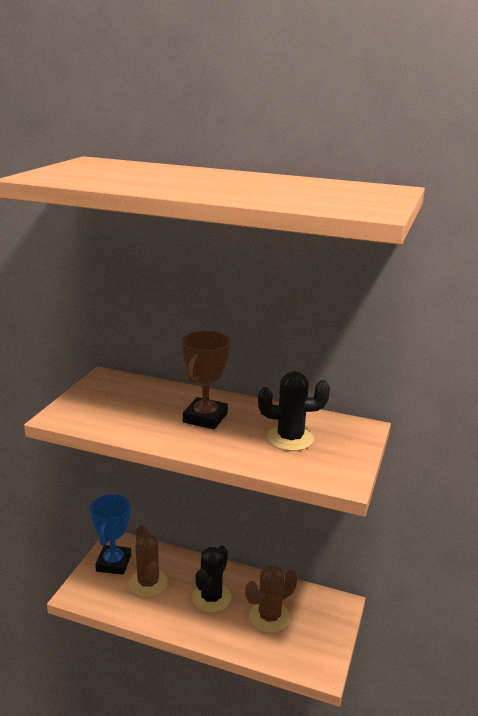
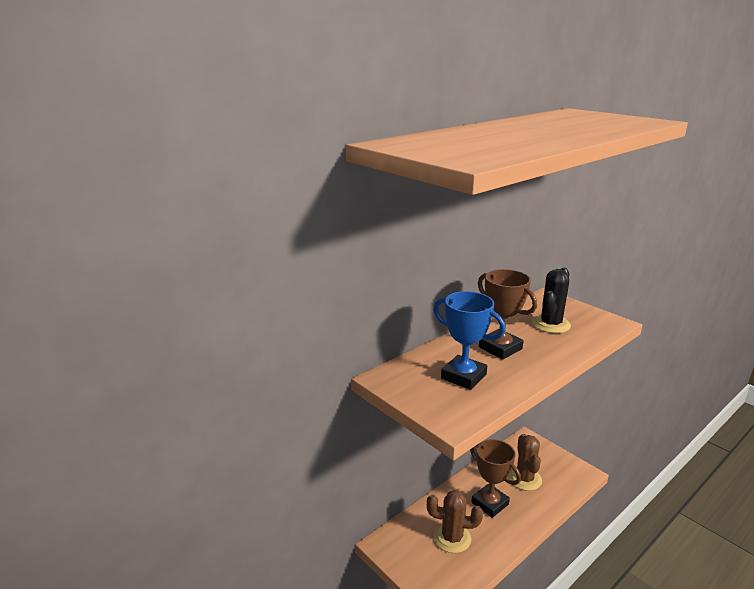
camera: 60 degrees left, 0 degrees up
(113, 563) = (412, 555): blue trophy -> blue trophy (463, 376)
(211, 598) = (490, 503): black cactus -> brown trophy

